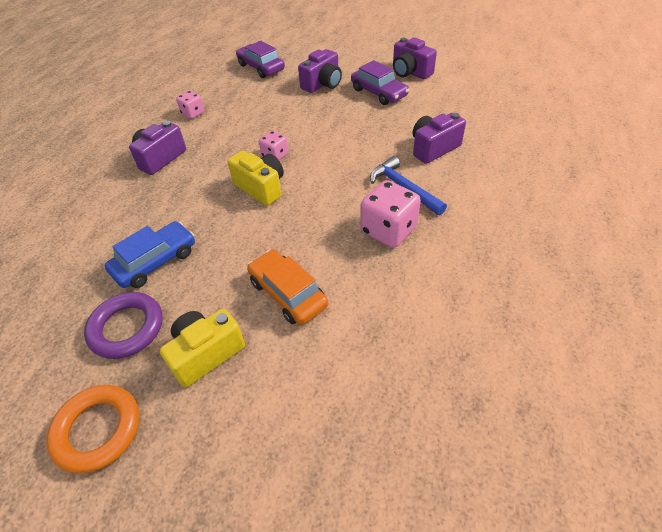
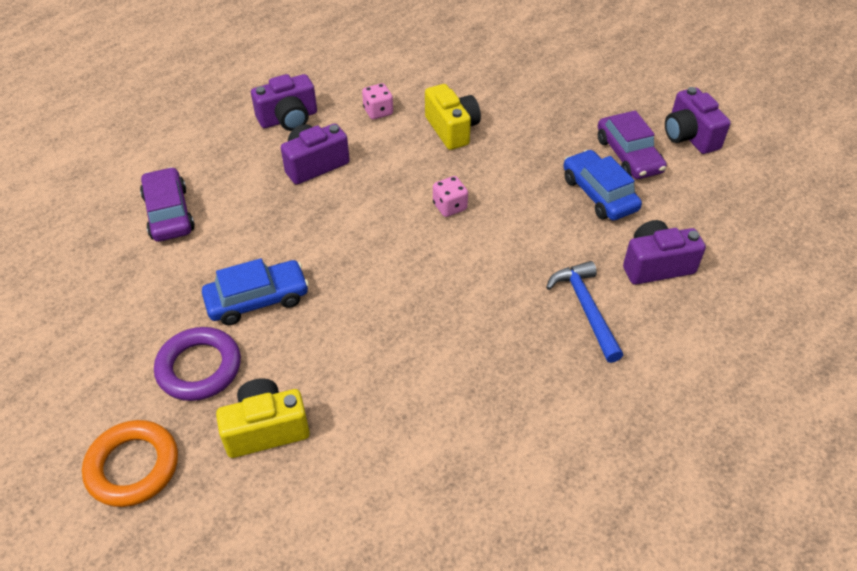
camera: 20 degrees right, 0 degrees up
(261, 67) = (492, 66): purple car -> purple car (169, 213)
(261, 188) = (413, 246): yellow camera -> yellow camera (452, 129)
(288, 293) = (381, 394): orange car -> none
(322, 84) = (560, 118): purple camera -> purple camera (288, 119)
(372, 119) = (599, 194): none -> blue car
(388, 230) = (536, 359): pink dice -> none

